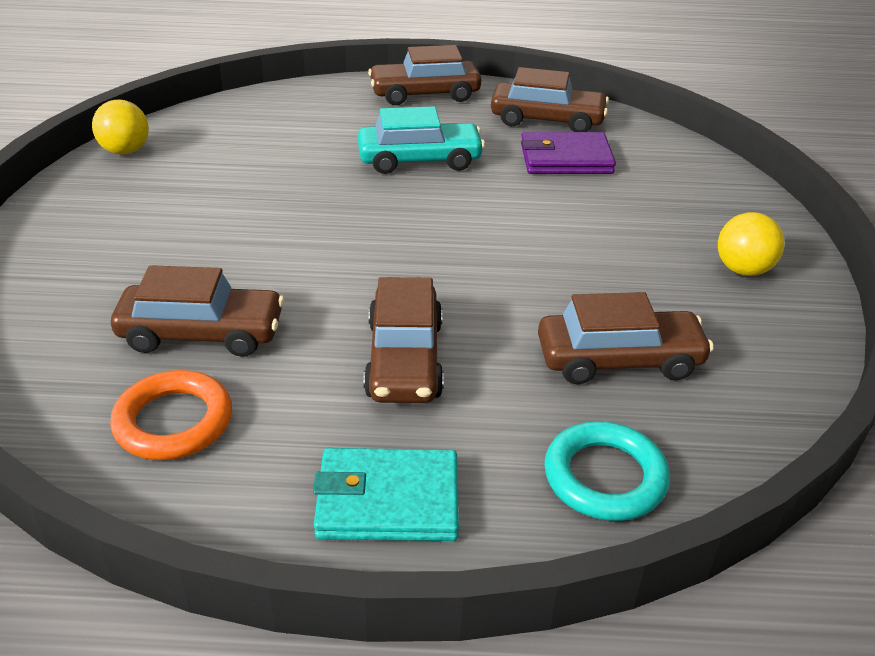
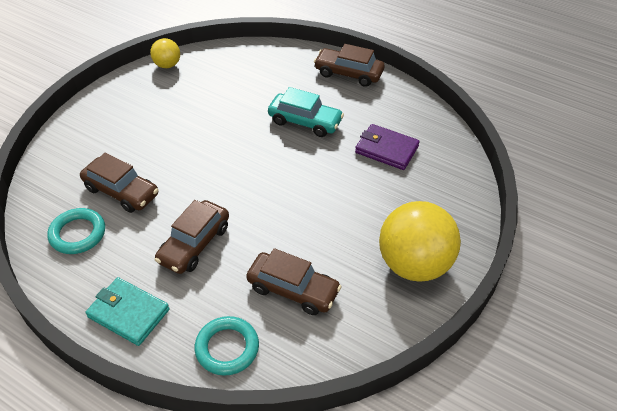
camera: 30 degrees right, 10 degrees up
(173, 422) = (78, 234): orange ring -> turquoise ring
(547, 120) = (402, 116): brown car -> none
(743, 269) = (414, 264): yellow ball -> yellow ball, size x2.02

